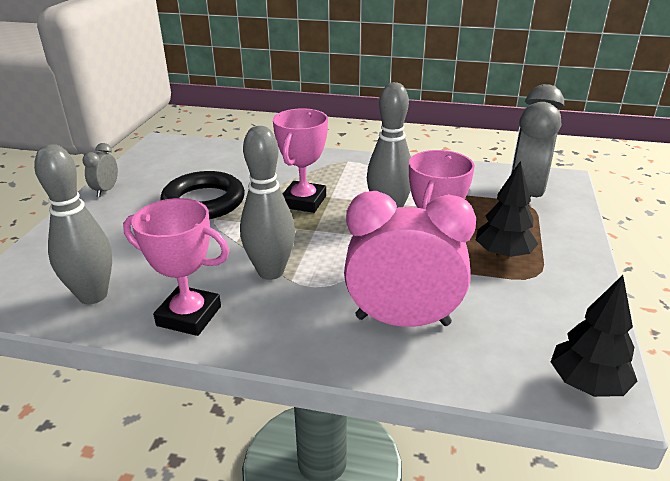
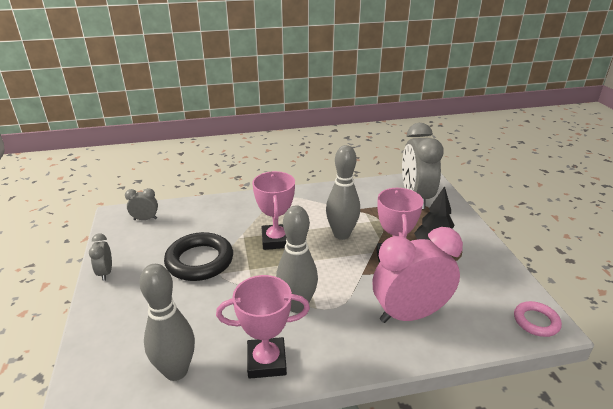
camera: 25 degrees left, 0 degrees up
(183, 152) = (145, 219): none -> grey clock
(587, 384) = (536, 321): black tree -> pink ring

